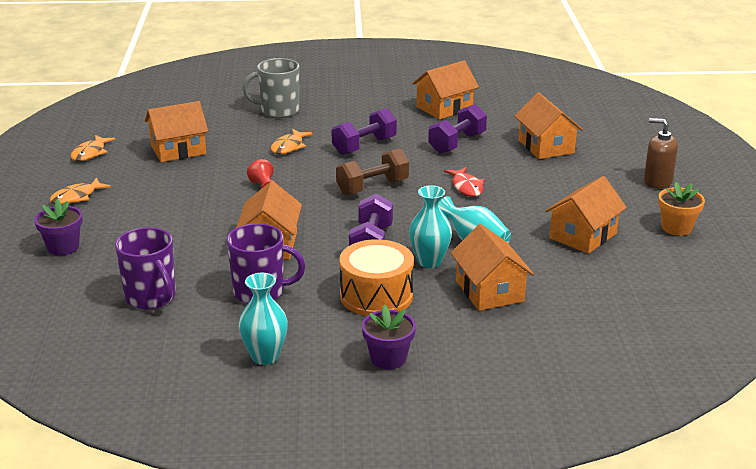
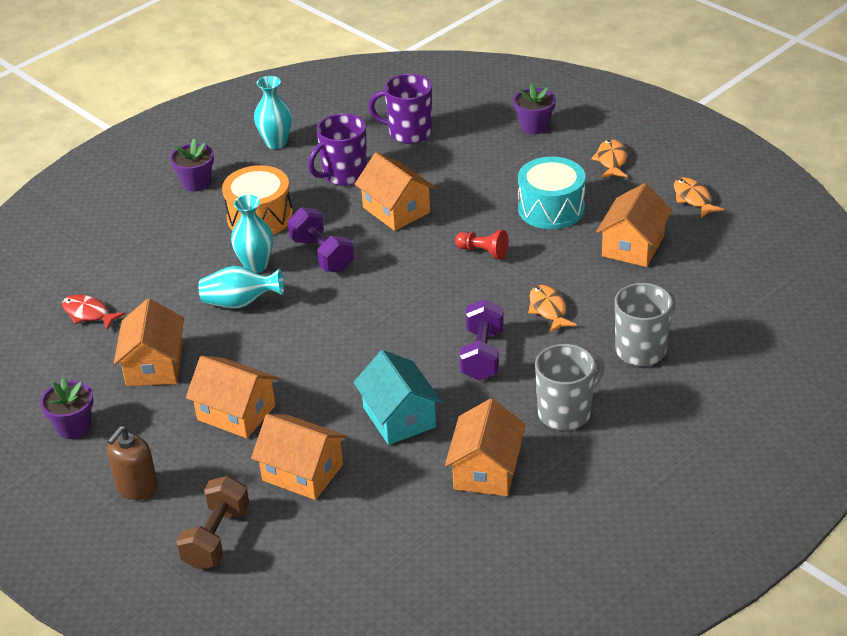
camera: 140 degrees right, 10 degrees up
(175, 191) = (551, 209): none -> turquoise drum
(366, 108) = (566, 412): none -> grey mug
(372, 187) = (401, 309): brown dumbbell -> brown dumbbell (216, 538)
(457, 143) = (399, 417): purple dumbbell -> turquoise house
(466, 187) = (318, 361): red fish -> red fish (88, 314)
(489, 291) = (181, 267): orange house -> orange house (236, 412)
(657, 181) = (137, 487): brown soap dispenser -> brown soap dispenser turned 135 degrees clockwise
(676, 228) = (73, 427): orange flower pot -> purple flower pot

